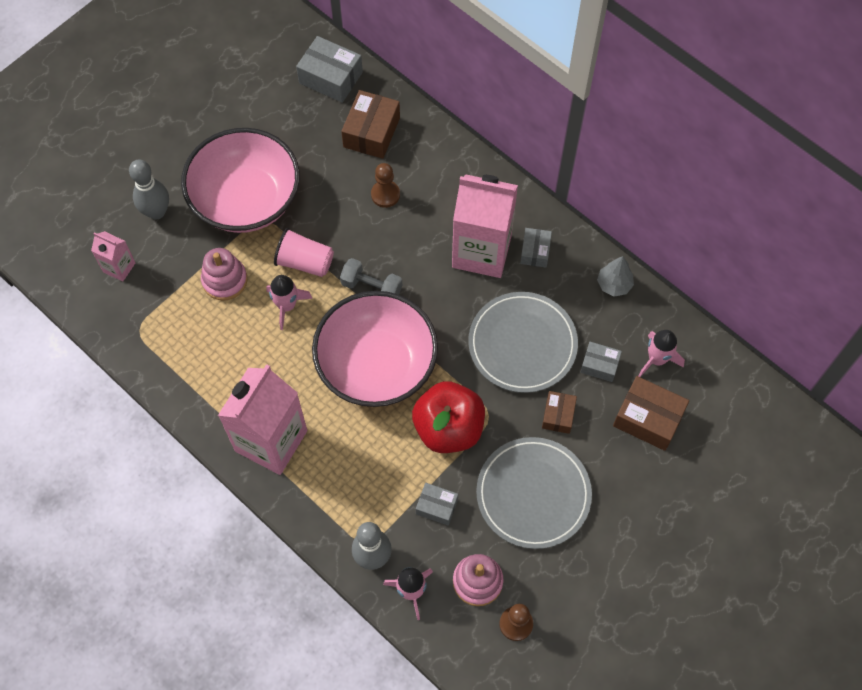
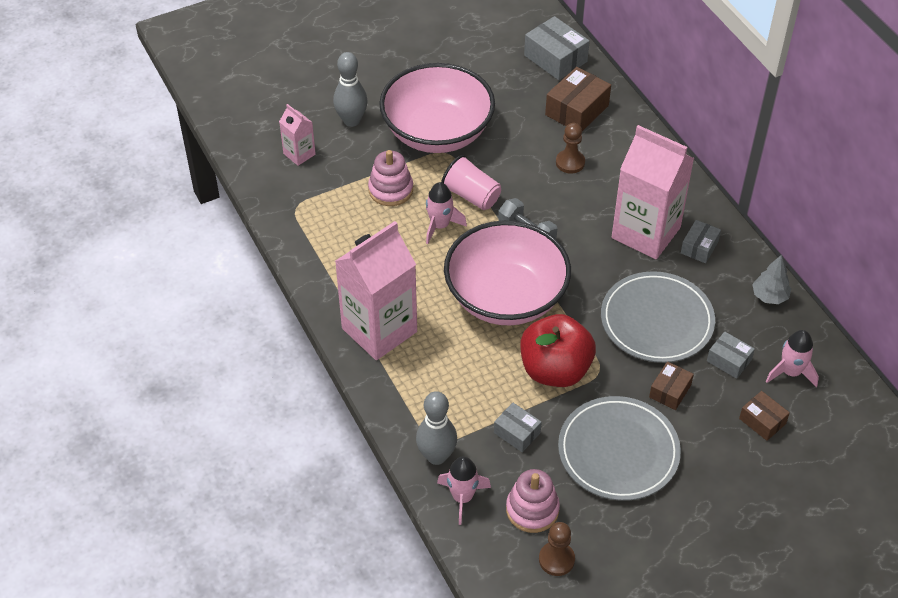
camera: 20 degrees right, 15 degrees down
(648, 418) = (762, 421): brown box -> brown box, size x0.59

